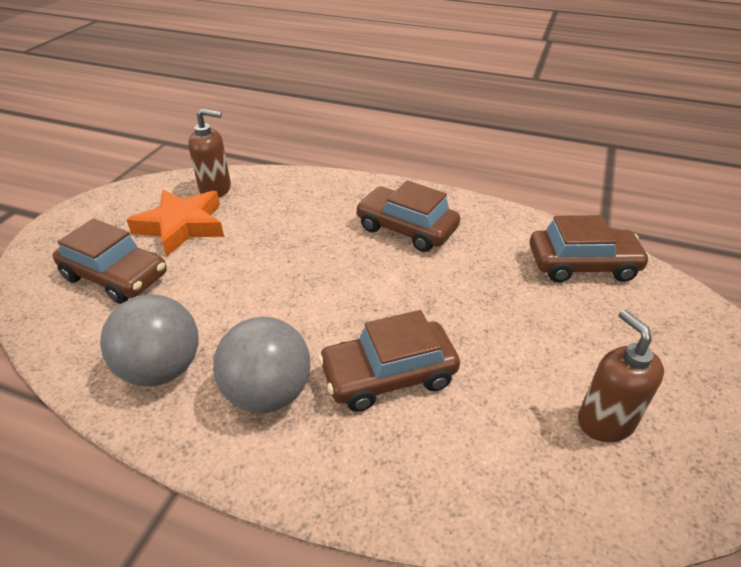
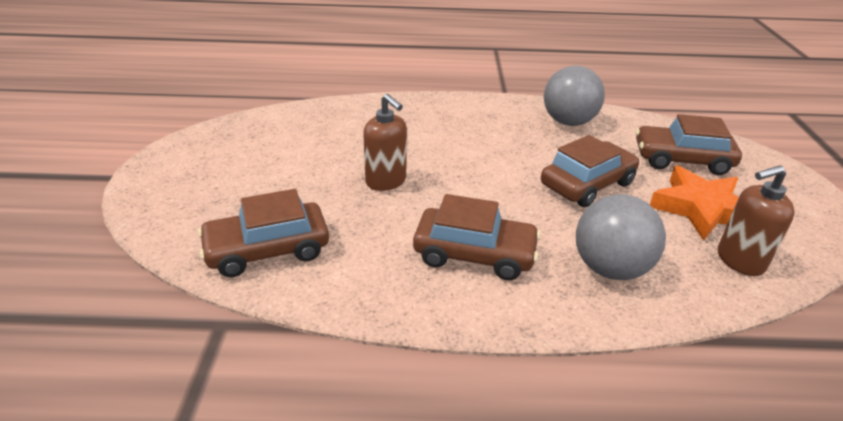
camera: 160 degrees right, 5 degrees down
(268, 393) = (494, 123): grey ball -> grey ball (610, 268)
(388, 375) = (425, 141): brown car -> brown car (587, 184)
(605, 422) = (279, 143): brown soap dispenser -> brown soap dispenser (386, 181)

